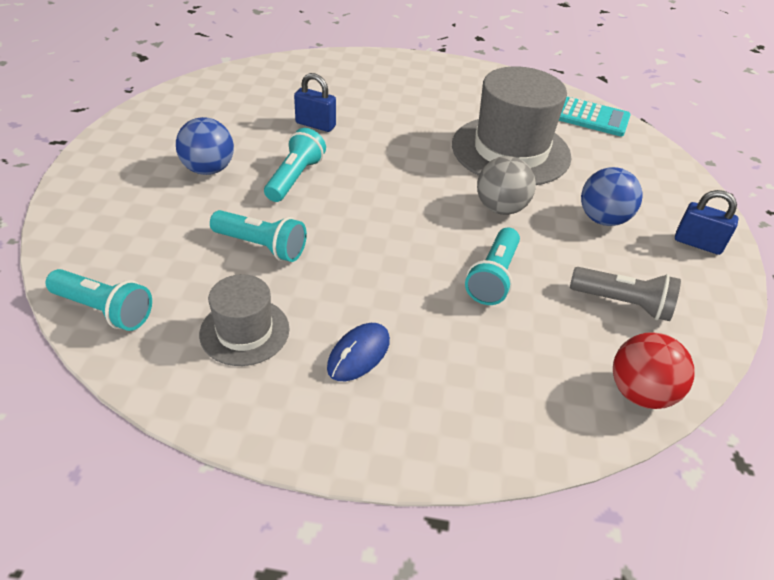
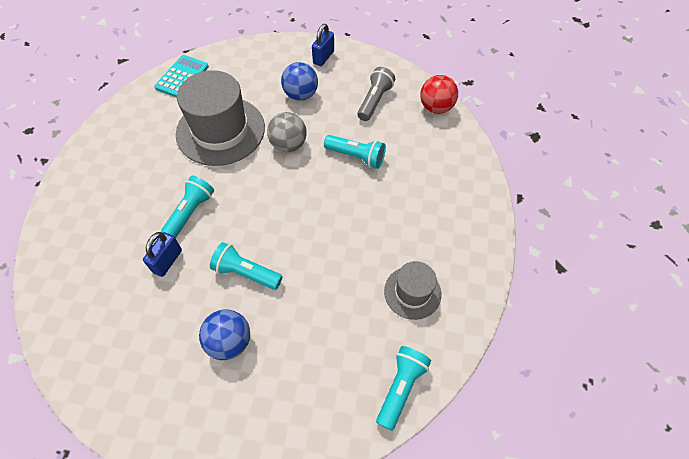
camera: 85 degrees left, 15 degrees up
(261, 246) = (330, 290): turquoise flashlight -> turquoise flashlight (190, 212)
(359, 354) = (424, 228): blue mouse -> none

